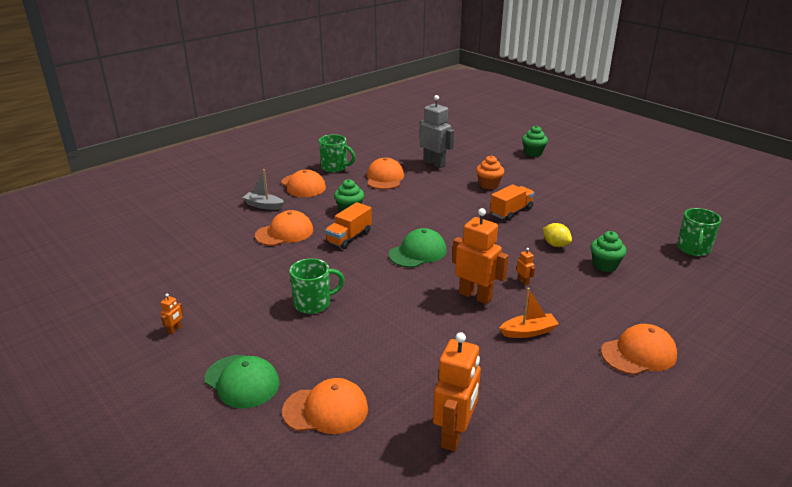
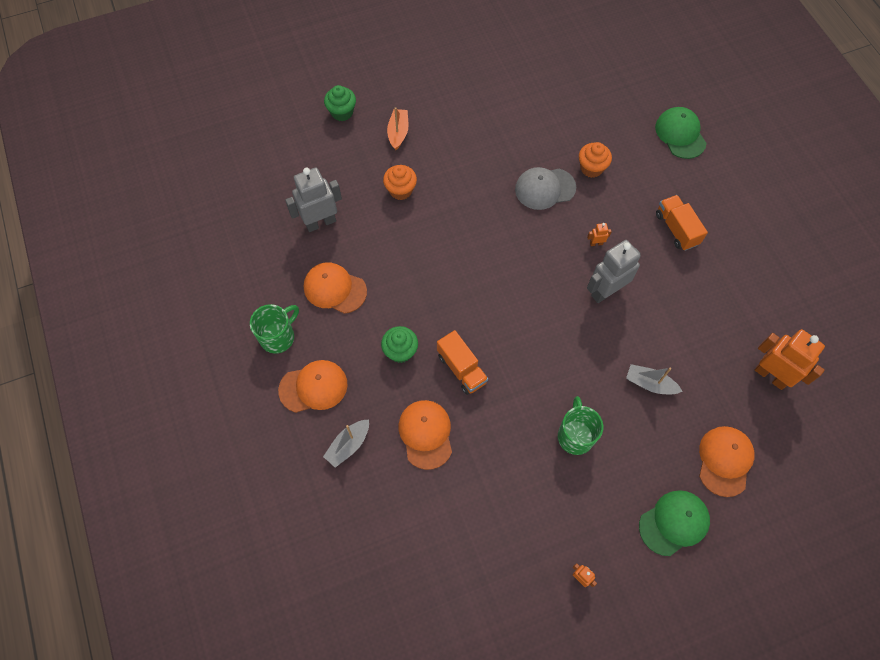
camera: 70 degrees left, 35 degrees up
(391, 340) = (650, 384): none -> grey boat
(418, 252) = (516, 312): green cap -> green cap (680, 134)
(475, 296) = (605, 291): orange robot -> grey robot
(511, 212) = (468, 196): orange truck -> orange truck (676, 229)
(528, 331) = (667, 273): orange boat -> orange boat (398, 133)
(555, 245) = (545, 188): yellow lemon -> grey cap
(605, 265) = (591, 168): green cupcake -> orange cupcake
(638, 353) = (714, 211): orange cap -> none
(693, 249) = (589, 89): green mug -> none

